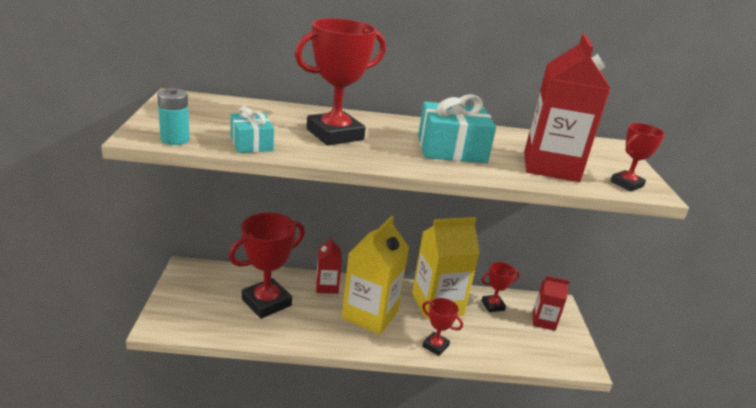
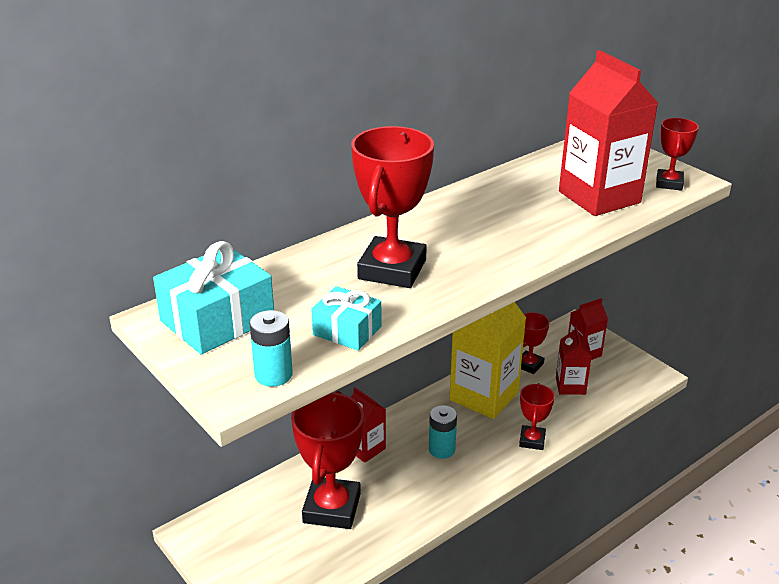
camera: 35 degrees left, 5 degrees up
(370, 314) = (441, 449): yellow carton -> turquoise battery
(435, 346) = (532, 440): red trophy -> red trophy turned 75 degrees counterclockwise
(451, 149) = (506, 224): turquoise gift -> turquoise gift (217, 320)
(507, 333) = (570, 386): none -> red carton

